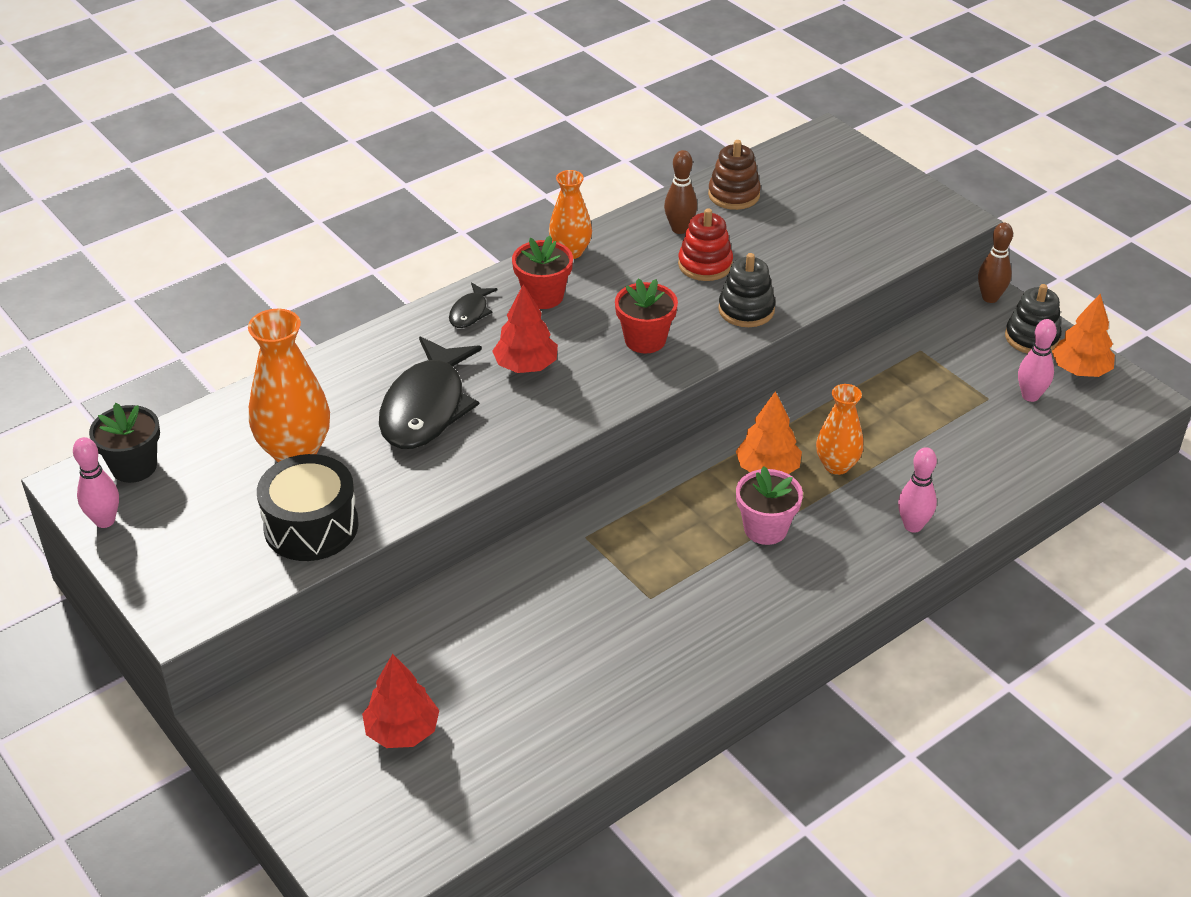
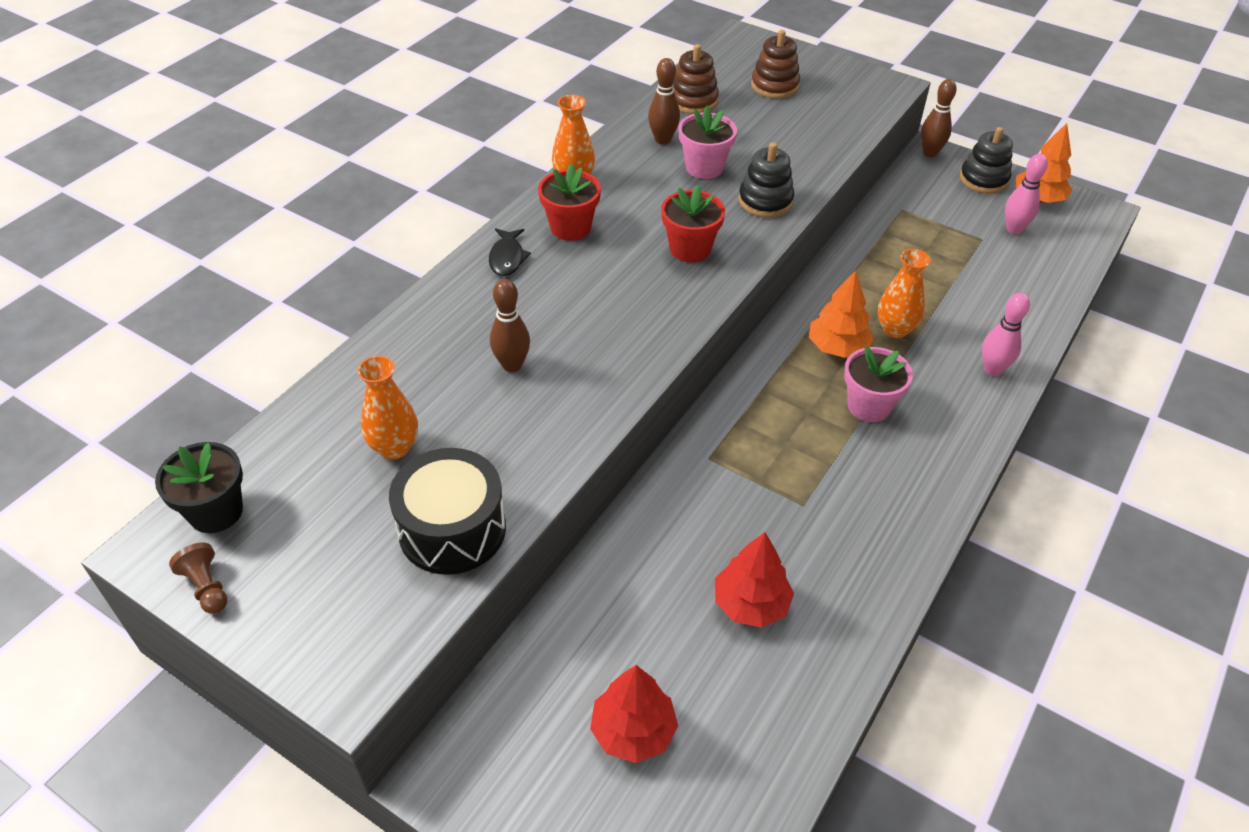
camera: 20 degrees left, 5 degrees up
(105, 521) = (207, 587): pink bowling pin -> brown pawn
(295, 451) = (394, 447): orange vase -> orange vase, size x0.62
(426, 407) = (512, 365): black fish -> brown bowling pin
(526, 366) = (590, 299): red tree -> red tree (751, 604)
(705, 265) = (704, 167): red stacking toy -> pink flower pot
(828, 195) = (774, 86): none -> brown stacking toy

